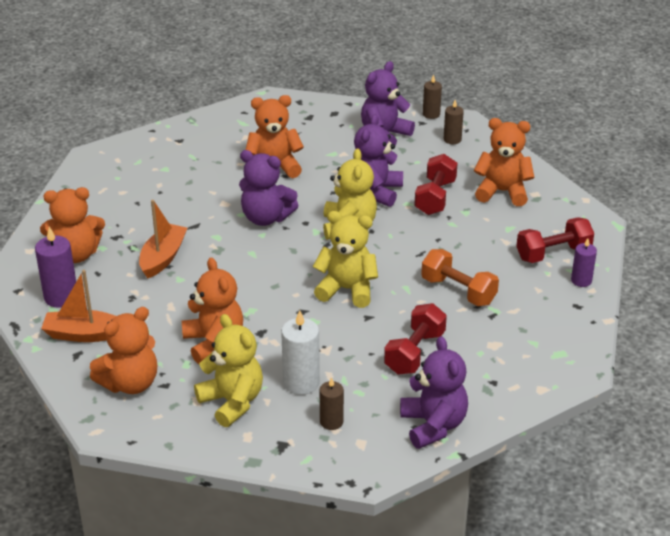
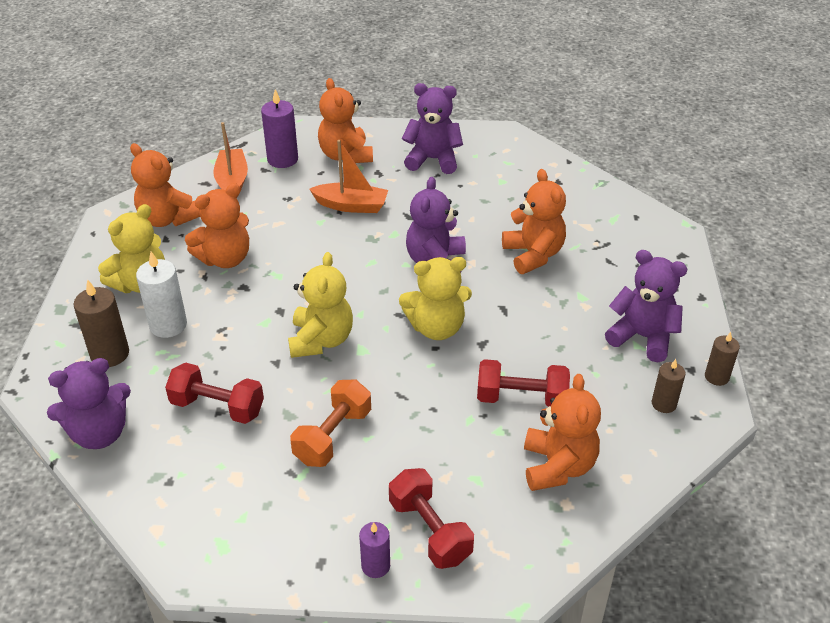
camera: 80 degrees right, 5 degrees up
(331, 422) = (110, 354): brown candle -> brown candle, size x1.60
(376, 192) = (515, 343): purple teddy bear -> purple teddy bear (433, 160)

